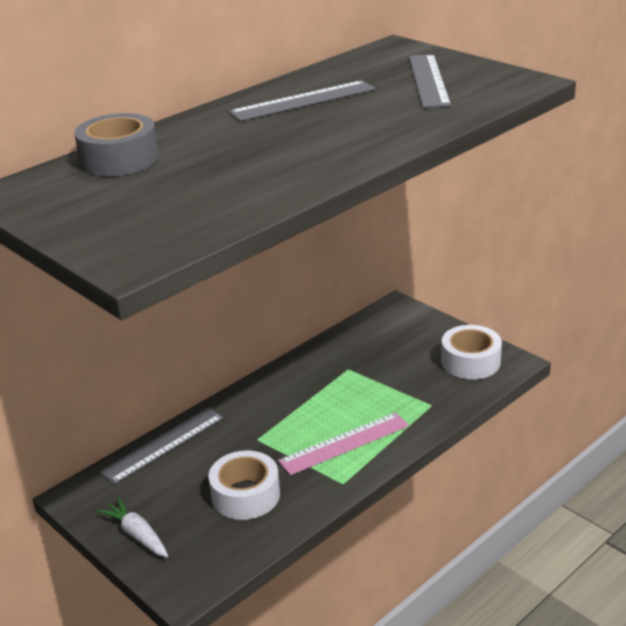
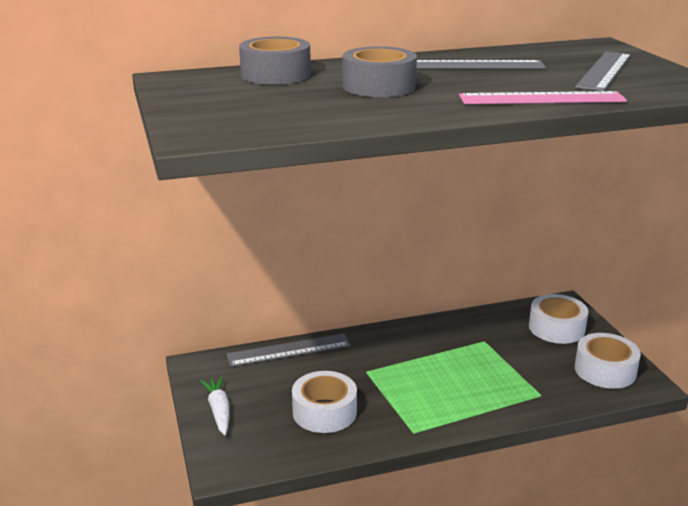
camera: 25 degrees right, 5 degrees down
(242, 149) = (379, 86): none -> grey tape
(344, 443) = (438, 400): pink ruler -> pink ruler (542, 98)
(404, 334) = (556, 328): none -> white tape

